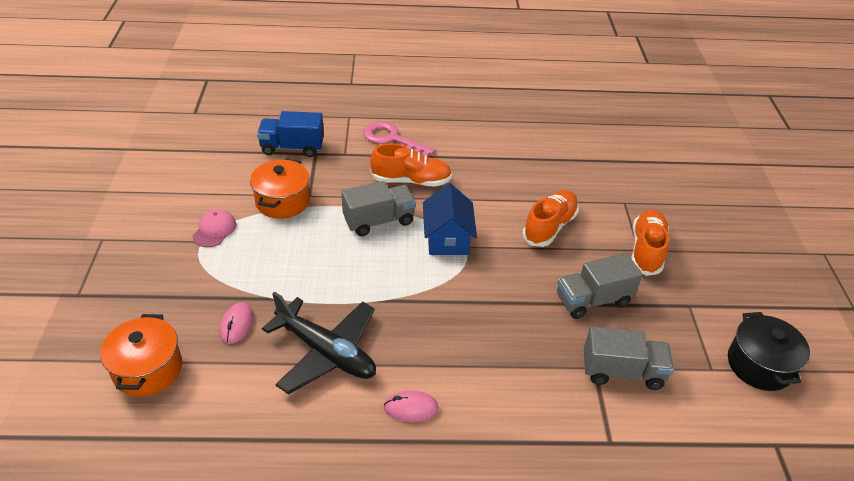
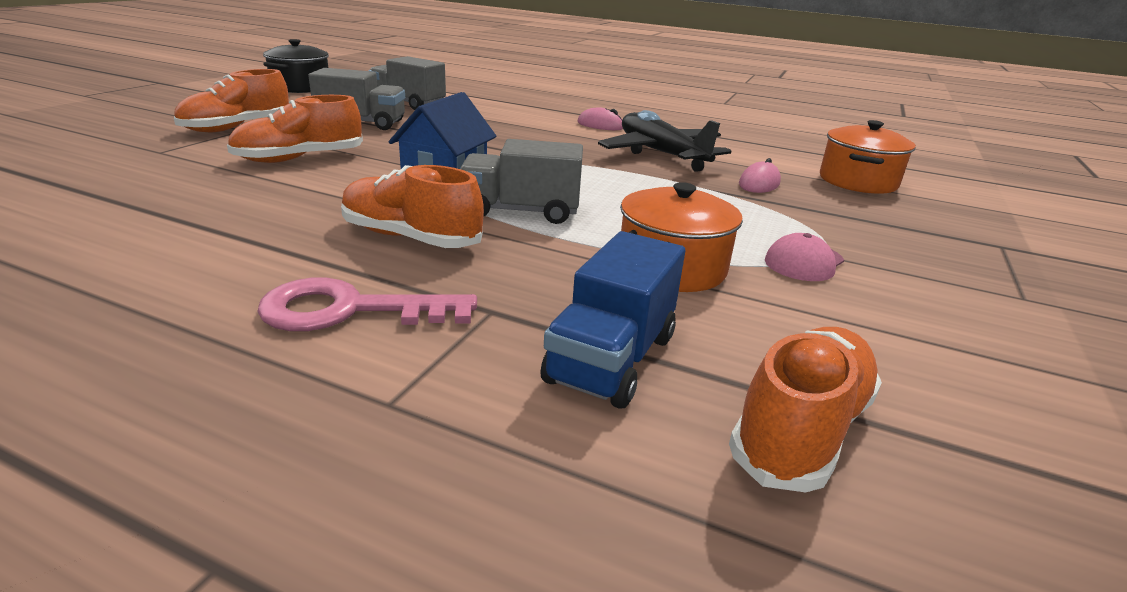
camera: 155 degrees left, 15 degrees down
(228, 142) = (801, 429): none -> orange shoe
(292, 147) = (611, 359): blue truck -> blue truck turned 90 degrees clockwise
(392, 139) = (350, 310): pink key -> pink key turned 120 degrees clockwise

